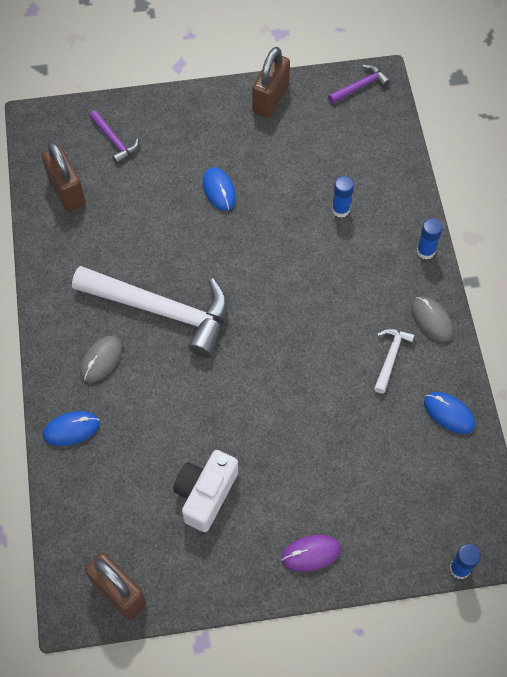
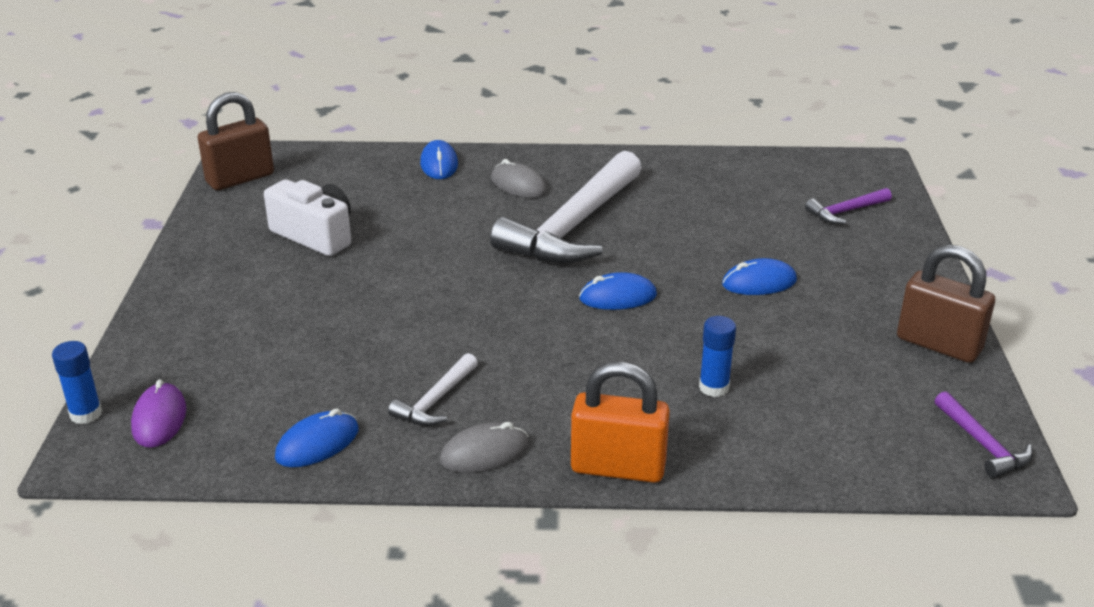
camera: 100 degrees right, 30 degrees down
(66, 191) = (764, 177): brown padlock -> none
(253, 270) = (618, 297): none -> blue mouse
(311, 553) = (195, 297): purple mouse -> purple mouse (159, 419)
(390, 357) = (436, 400): white hammer -> white hammer turned 90 degrees clockwise
(425, 251) = (618, 468): blue glue stick -> orange padlock

